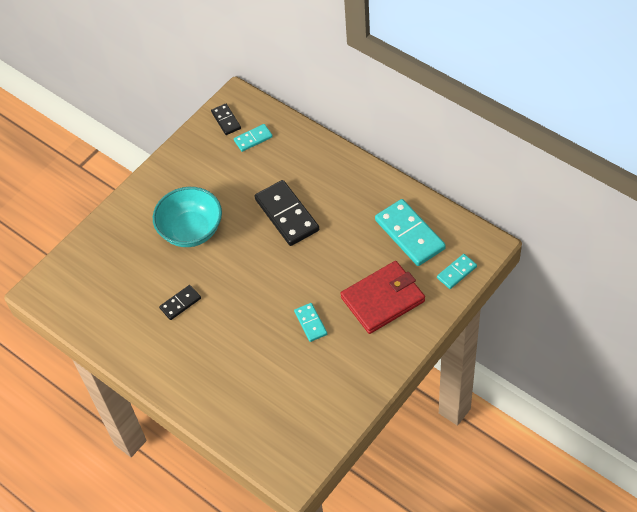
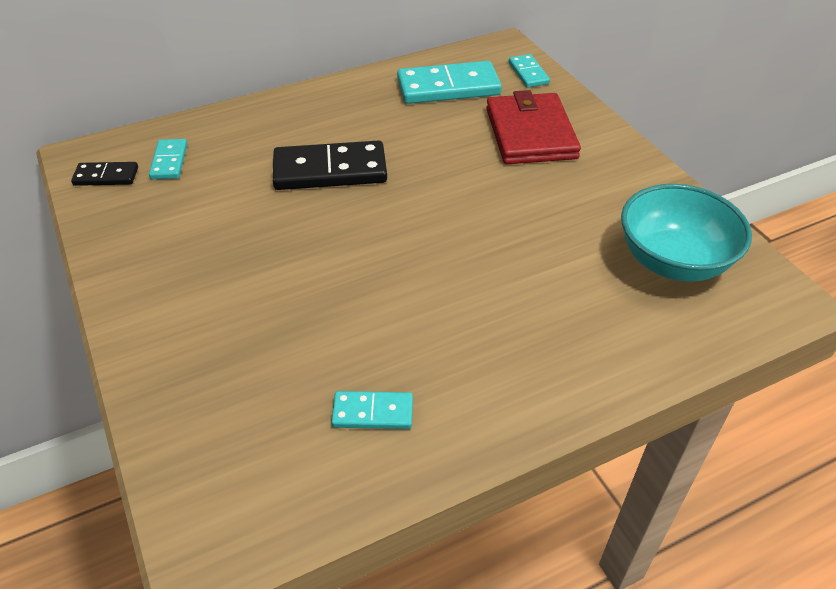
camera: 70 degrees left, 10 degrees down
(180, 303) = (398, 330): black domino -> none
(191, 230) = (267, 273): turquoise bowl -> turquoise bowl (673, 261)
(310, 323) = (528, 203): turquoise domino -> turquoise domino (373, 412)

